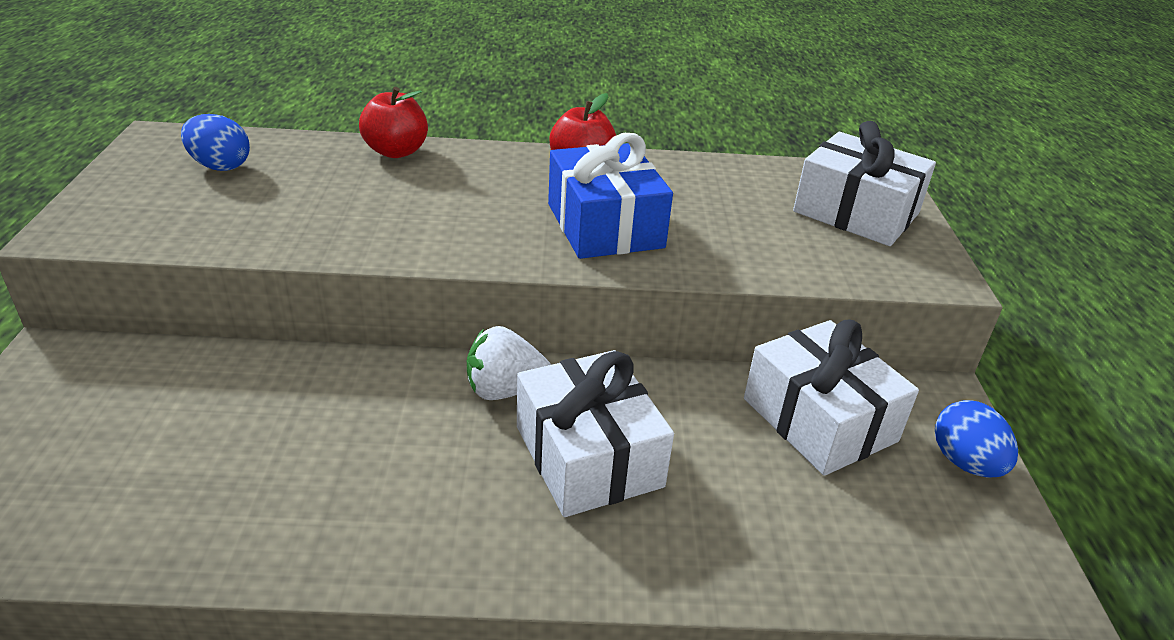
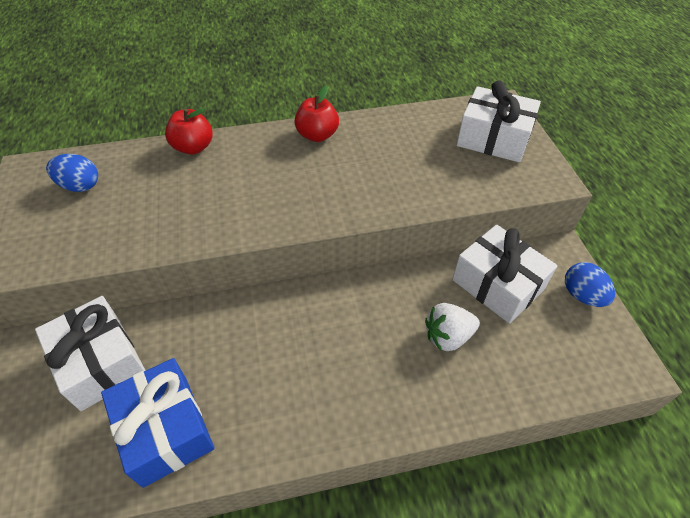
camera: 10 degrees left, 15 degrees up
(505, 390) = (313, 307): white strawberry -> white strawberry (448, 336)
(588, 456) = (375, 343): white gift -> white gift (100, 362)
(604, 225) = (347, 183): blue gift -> blue gift (165, 430)

